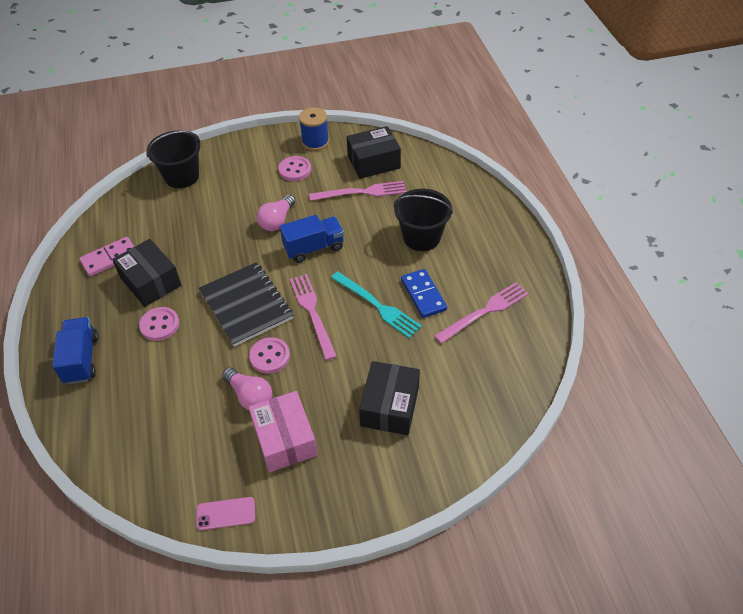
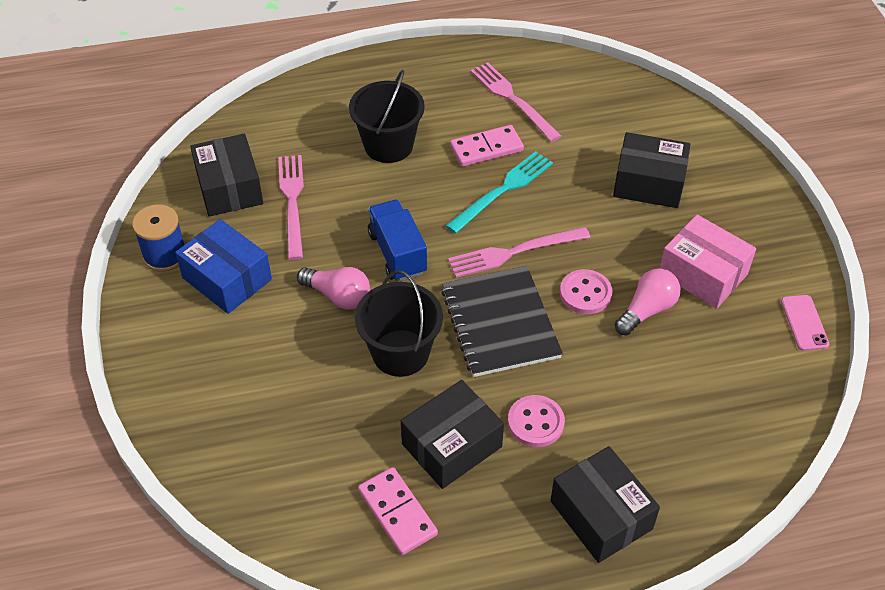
camera: 90 degrees left, 0 degrees up
(81, 359) = (601, 515): blue truck -> black box
(181, 176) = (211, 432): black bucket -> black bucket (400, 353)
(246, 305) = (500, 323): black notebook -> black notebook turned 75 degrees counterclockwise
(285, 439) = (703, 274): pink box -> pink box turned 60 degrees clockwise
(295, 170) = (227, 279): pink button -> blue box
(423, 295) = (486, 148): blue domino -> pink domino

